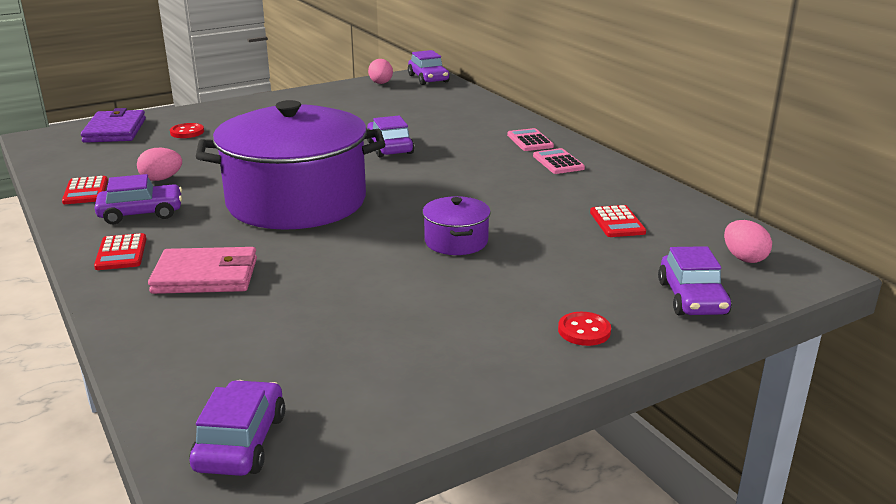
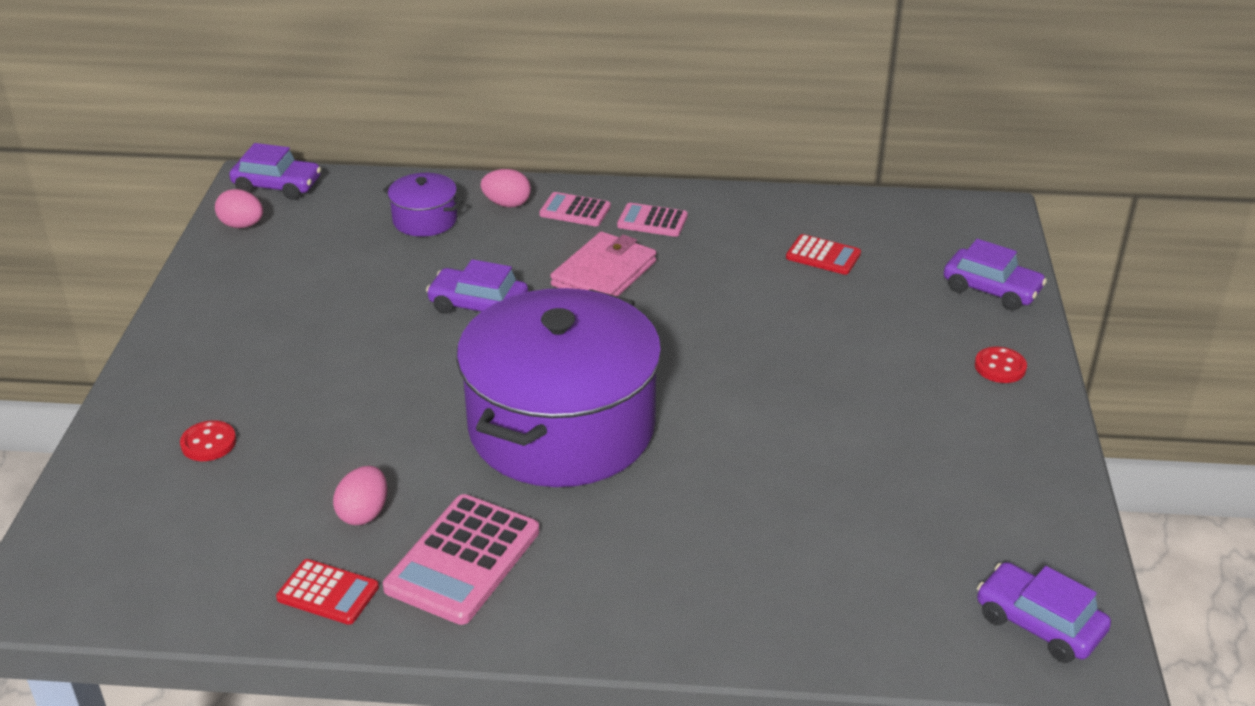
camera: 55 degrees left, 10 degrees up
(115, 130) = (105, 509): purple wallet -> none
(121, 253) = (569, 605): red calculator -> none
(141, 213) = (463, 560): purple car -> pink calculator
(205, 276) = (694, 554): pink wallet -> pink wallet (604, 273)
(456, 241) = (772, 361): purple pot -> purple pot (425, 220)
(744, 258) = (948, 231): pink egg -> pink egg (507, 204)

